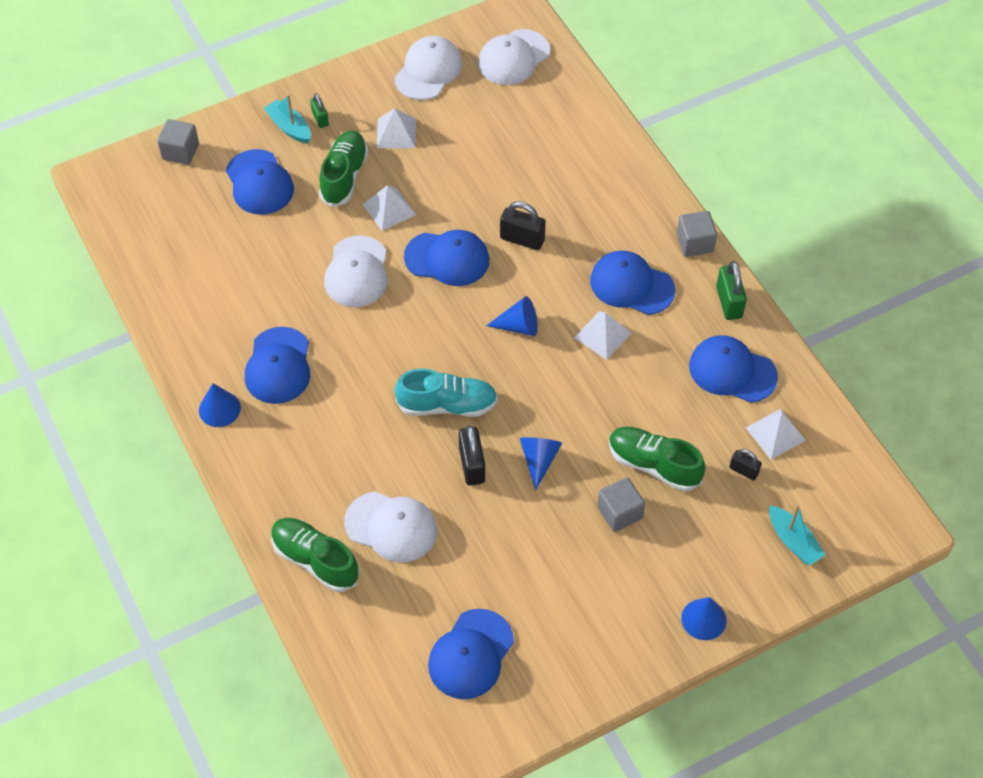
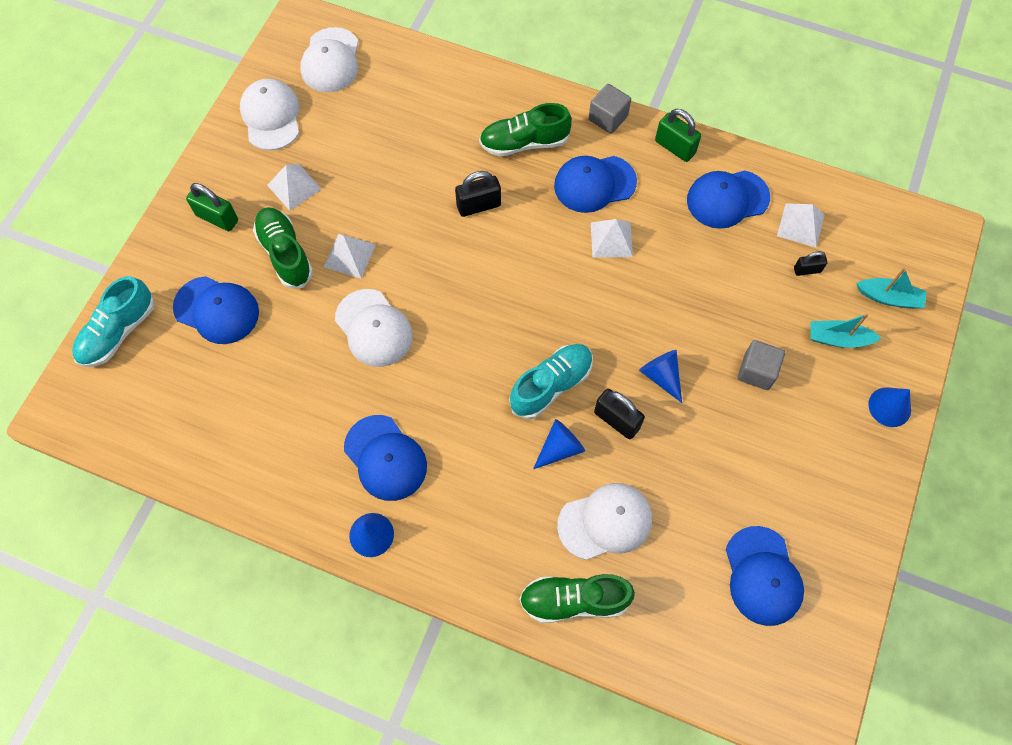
camera: 40 degrees left, 10 degrees up
(180, 152) = (118, 332): grey cube -> turquoise shoe
(289, 127) = (197, 243): turquoise boat -> turquoise boat (838, 339)
(320, 119) = (217, 218): green padlock -> green padlock, size x1.63
(447, 259) = (436, 264): blue cap -> none
(518, 326) = (543, 279): blue cone -> blue cone (560, 448)
(653, 465) = (744, 314): green shoe -> green shoe (524, 143)

